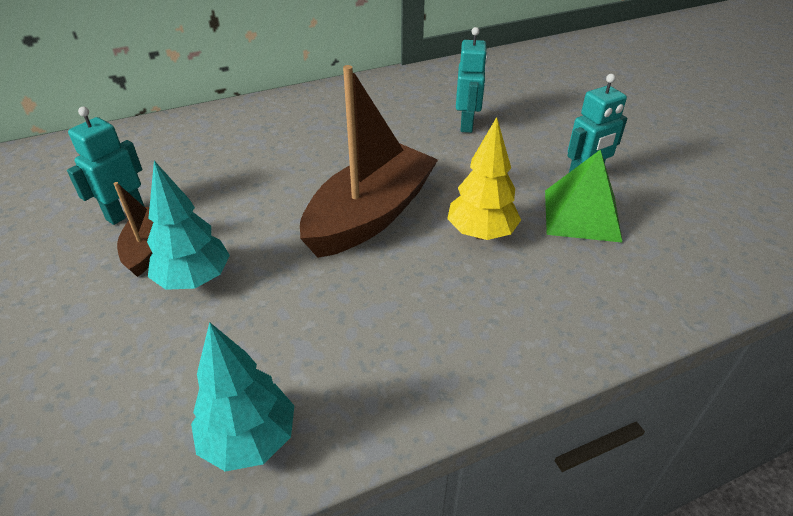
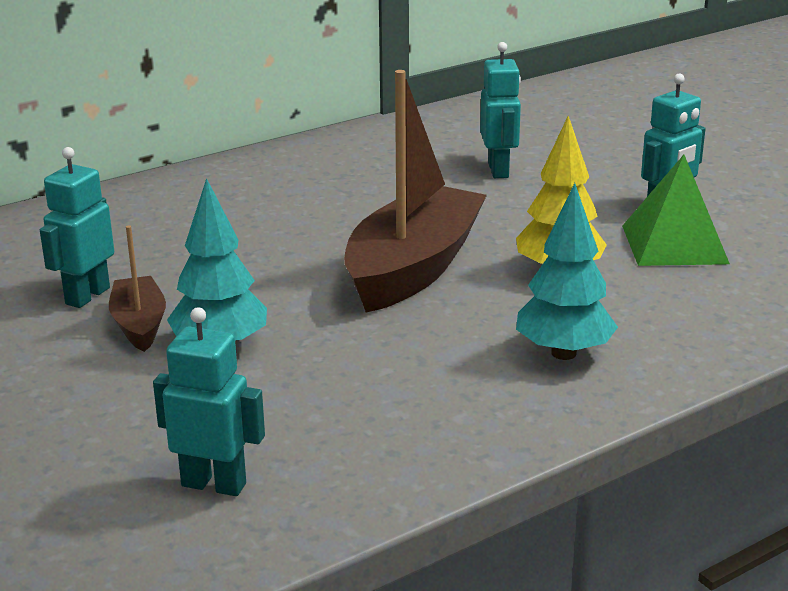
camera: 10 degrees left, 15 degrees down
(119, 441) = (214, 484): none -> turquoise robot
(249, 439) = (366, 466): turquoise tree -> turquoise tree (563, 353)

